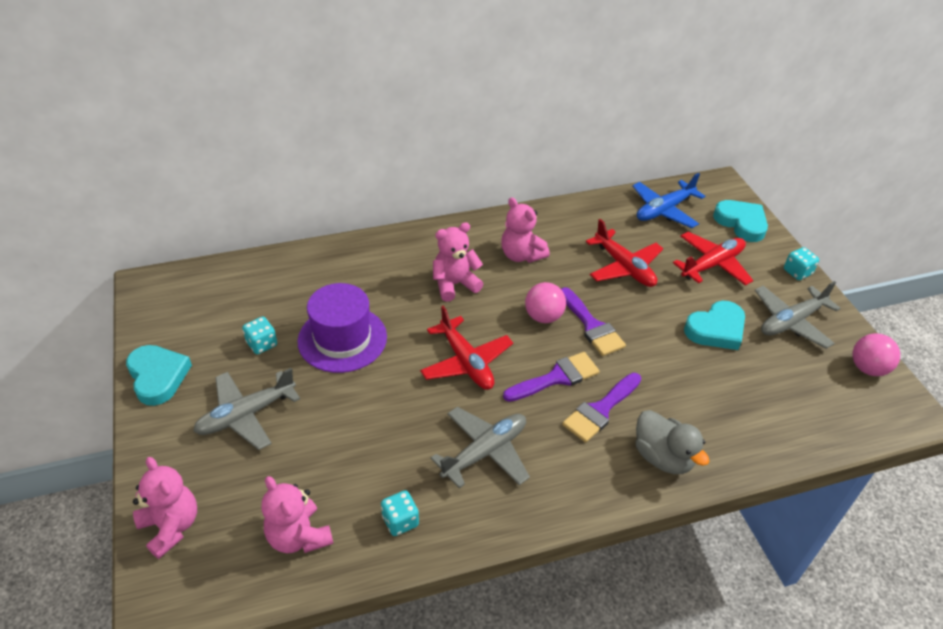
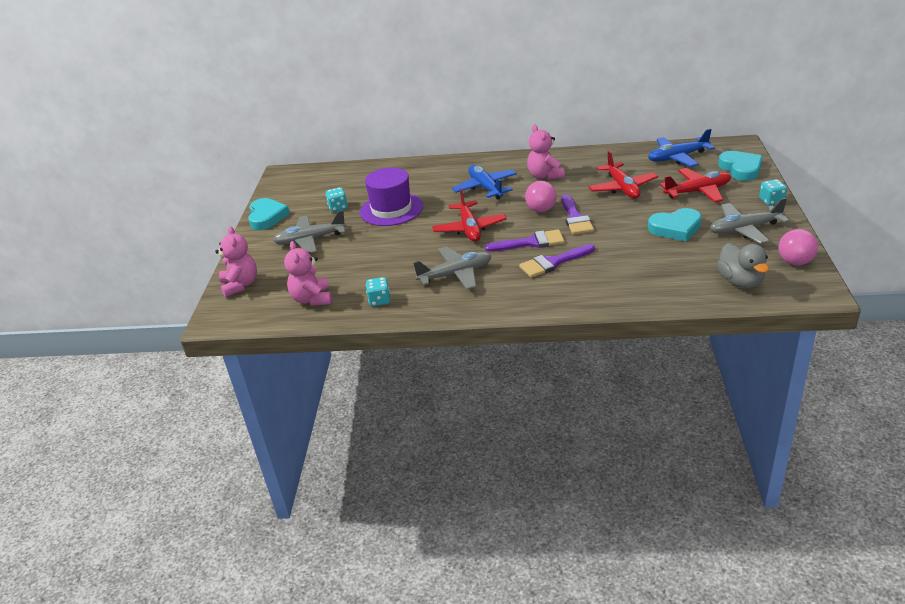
camera: 25 degrees right, 10 degrees down
(454, 284) = (485, 188): pink teddy bear -> blue plane
(663, 457) = (585, 292): grey duck -> grey duck (740, 281)

